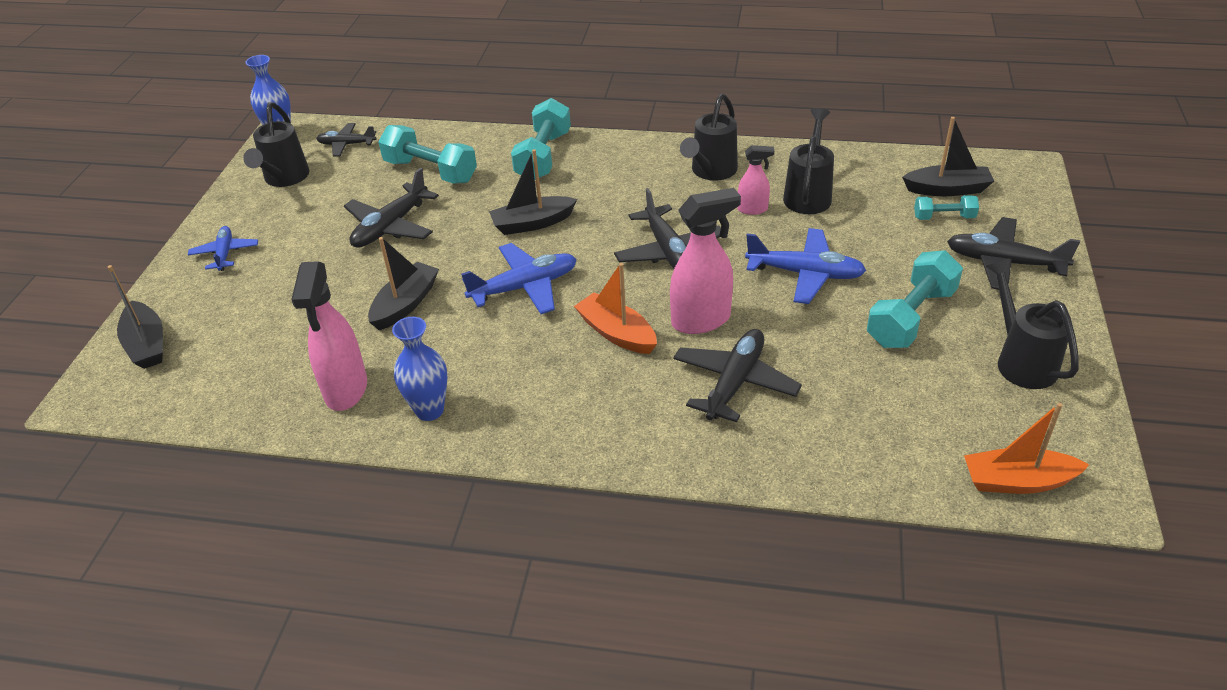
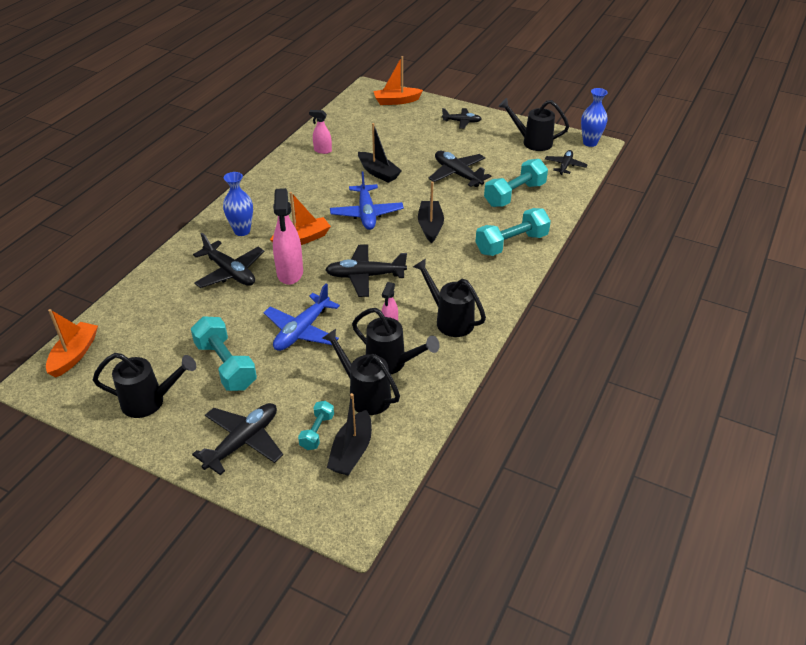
camera: 105 degrees right, 0 degrees up
(147, 344) = (396, 101): black boat -> orange boat
(225, 253) = (462, 122): blue plane -> black plane
(346, 390) = (322, 150): pink spray bottle -> pink spray bottle, size x0.55
(429, 410) = (289, 172): blue vase -> blue vase (242, 231)
(544, 156) = (511, 244): turquoise dumbbell -> turquoise dumbbell turned 60 degrees counterclockwise
(868, 200) = (365, 395): none -> black watering can

